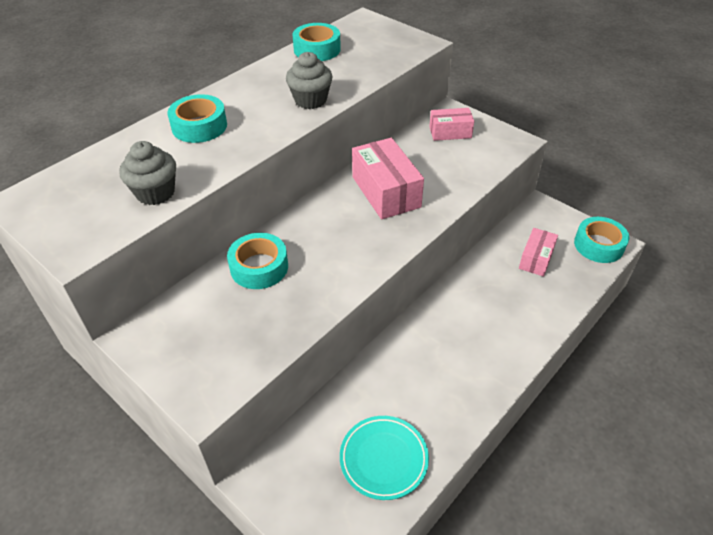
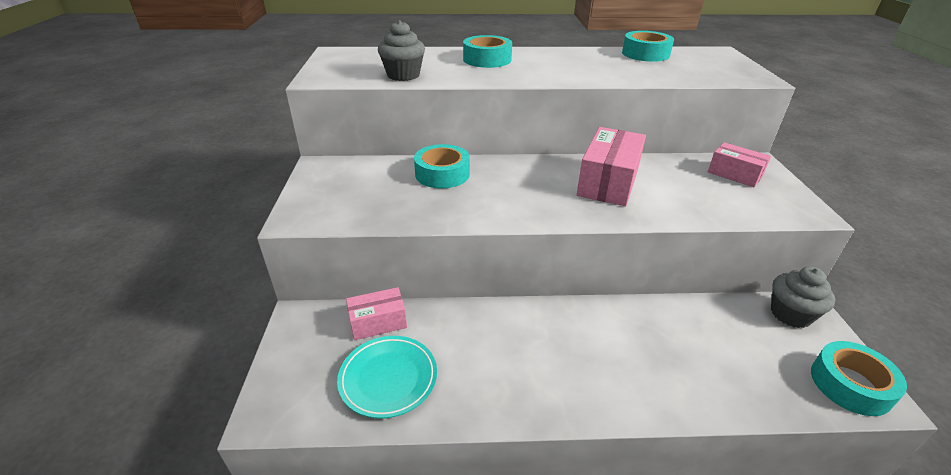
camera: 45 degrees right, 10 degrees down
(310, 100) = (590, 74): grey cupcake -> grey cupcake (790, 314)
(536, 259) = (742, 344): pink box -> pink box (378, 322)

